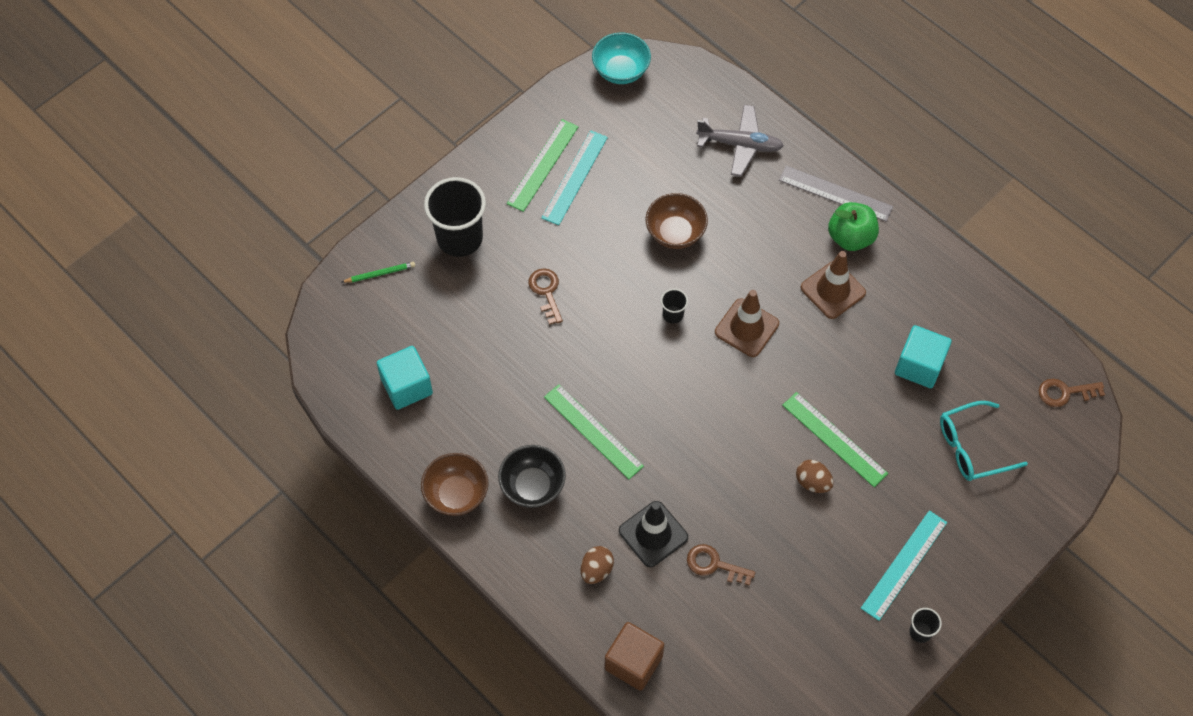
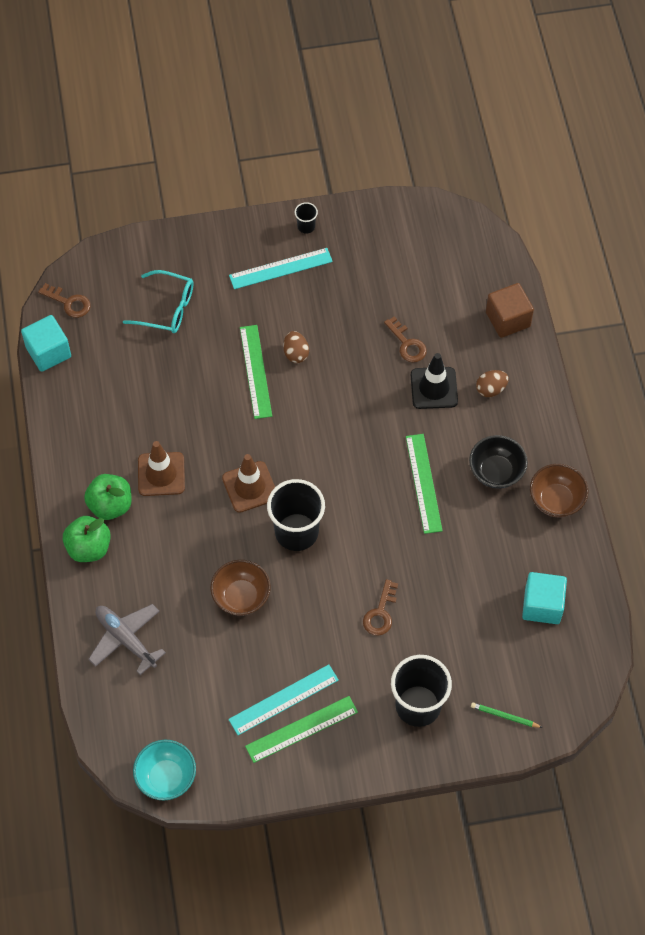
camera: 145 degrees left, 0 degrees up
(673, 315) = (296, 532): black cup -> black cup, size x2.26
(835, 193) = (89, 548): grey ruler -> green apple
(919, 366) = (150, 382): turquoise cube -> turquoise cube (48, 352)

